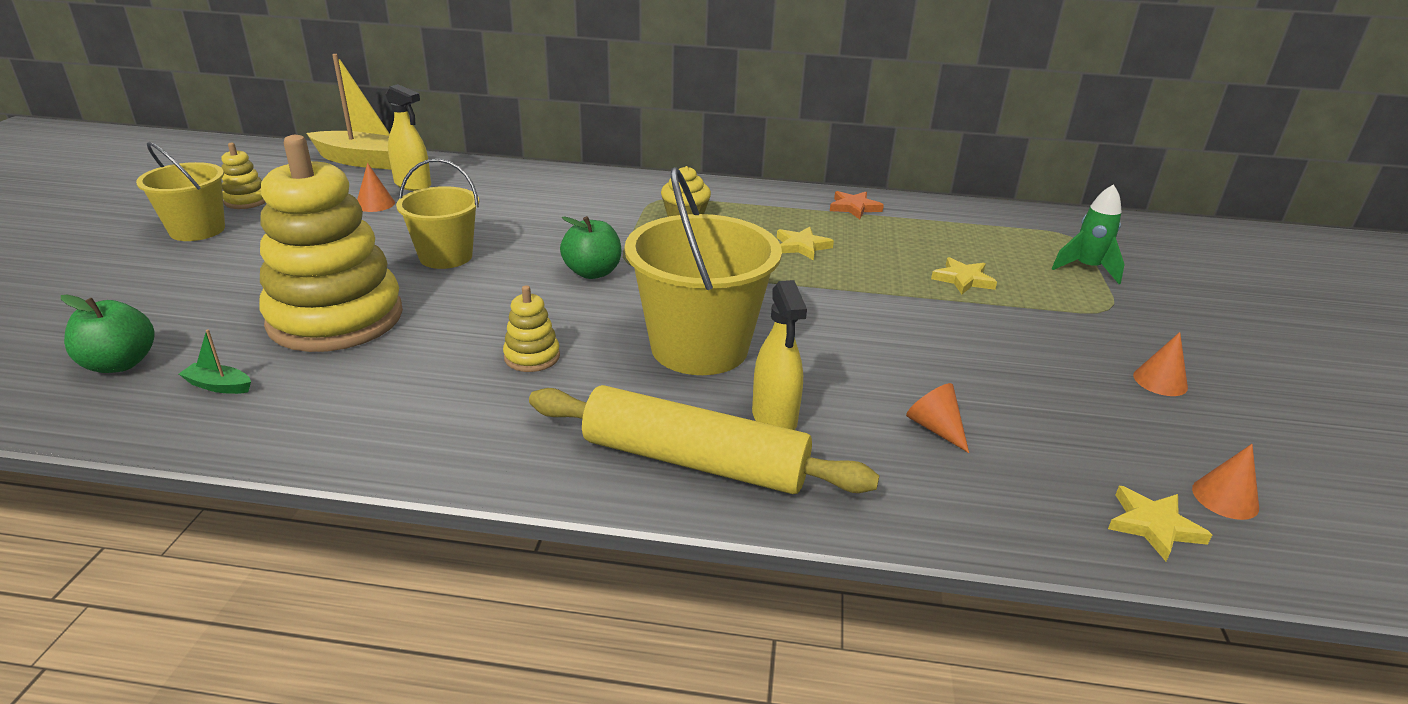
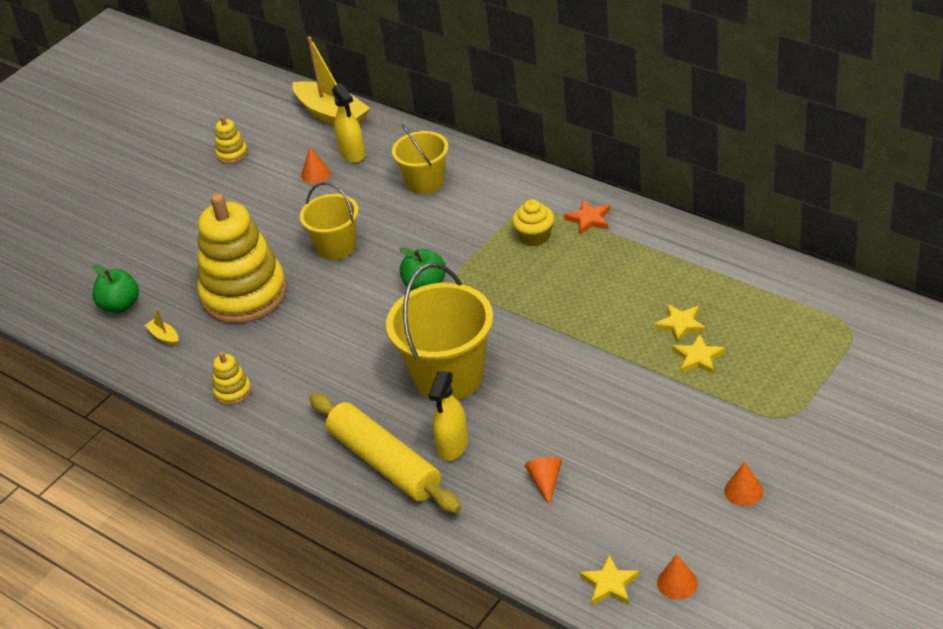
camera: 35 degrees right, 10 degrees up
(197, 230) = (192, 183): yellow bucket -> yellow bucket (425, 182)
(219, 386) = (164, 337): green boat -> yellow boat
(532, 357) = (341, 358): yellow stacking toy -> yellow stacking toy (233, 391)
(801, 246) = (601, 291): yellow star -> yellow star (680, 325)
(854, 207) = (687, 252): orange star -> orange star (589, 219)
(1086, 269) = (819, 370): green rocket -> none

